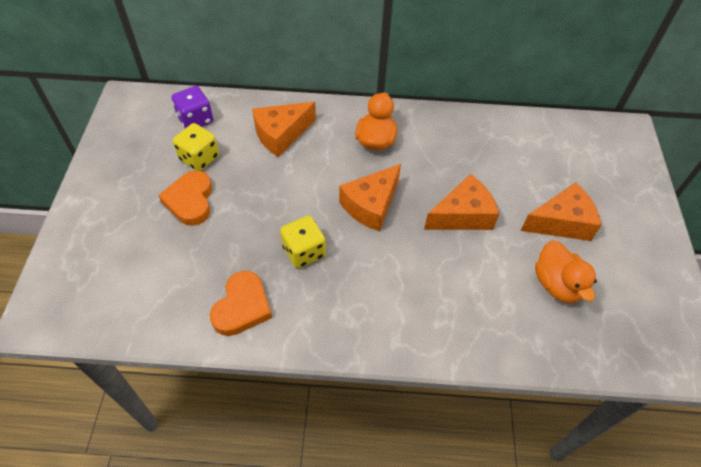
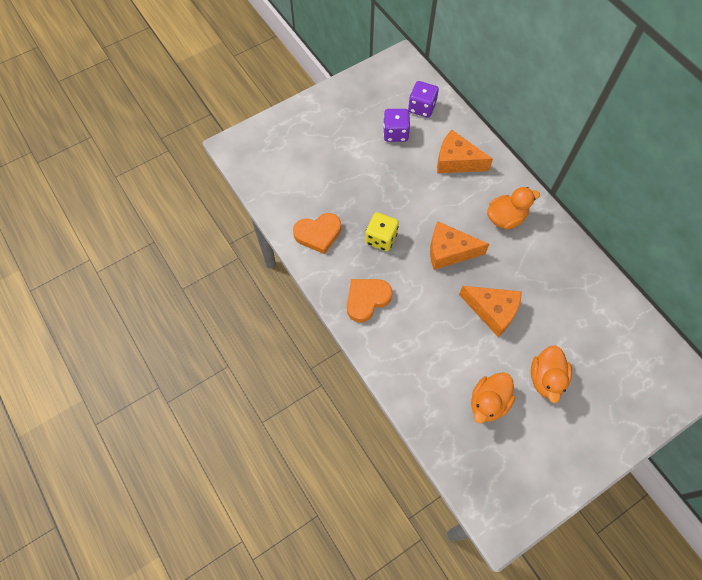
camera: 55 degrees right, 10 degrees up
(190, 201) = (362, 154): orange heart -> orange heart (367, 300)
(199, 158) = (395, 133): yellow dice -> purple dice
(561, 222) = (546, 379): orange cheese -> orange duck

